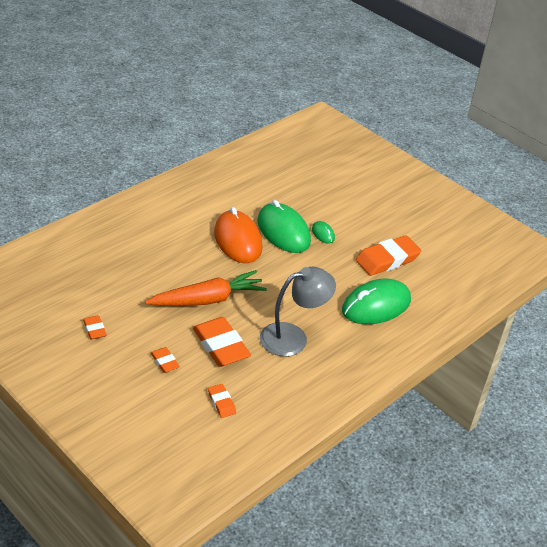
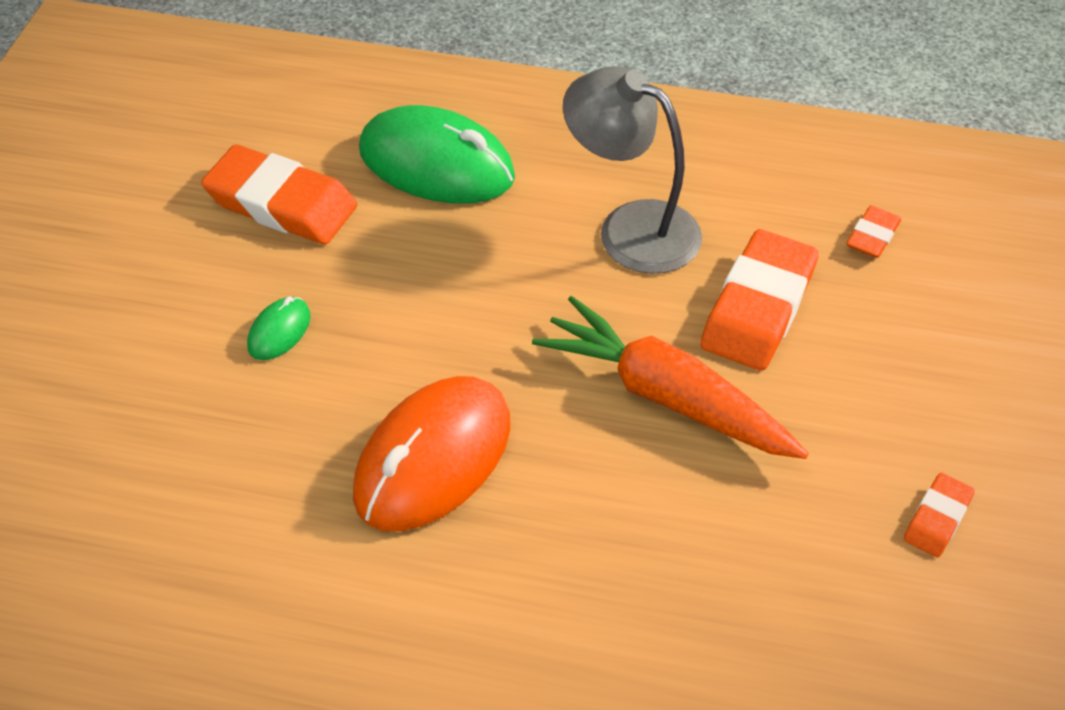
camera: 120 degrees left, 10 degrees up
(164, 362) = (882, 359): orange eraser -> none
(283, 231) = (330, 399): green mouse -> none

